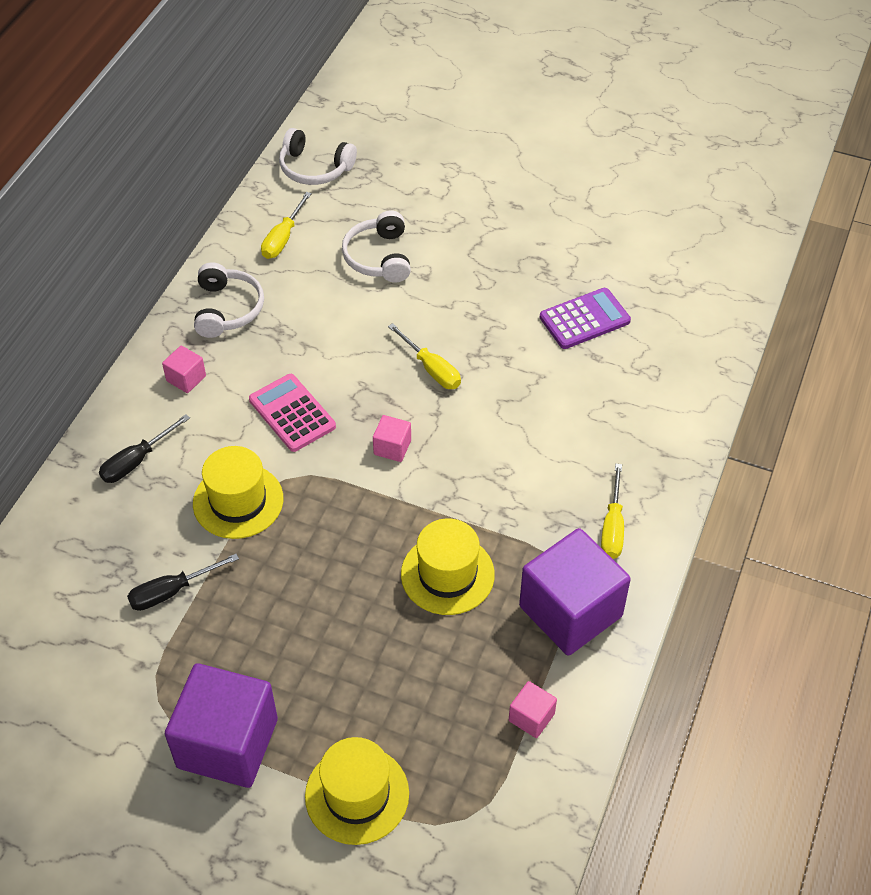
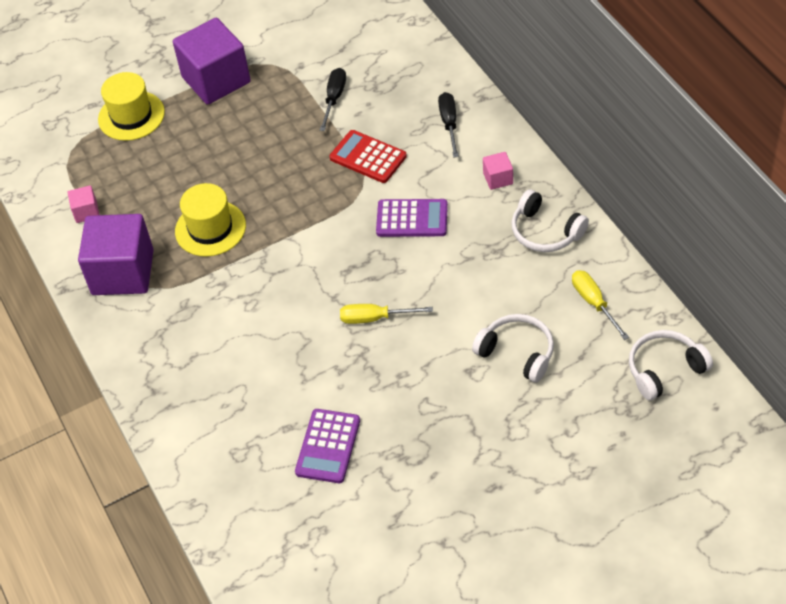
camera: 135 degrees right, 0 degrees up
(238, 501) = (368, 157): yellow hat -> red calculator
(292, 413) = (412, 219): pink calculator -> purple calculator
(392, 447) = (330, 256): pink cube -> none
(612, 527) = (150, 334): yellow screwdriver -> none

